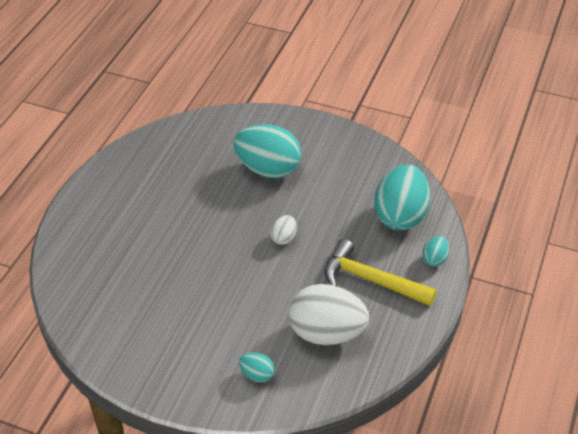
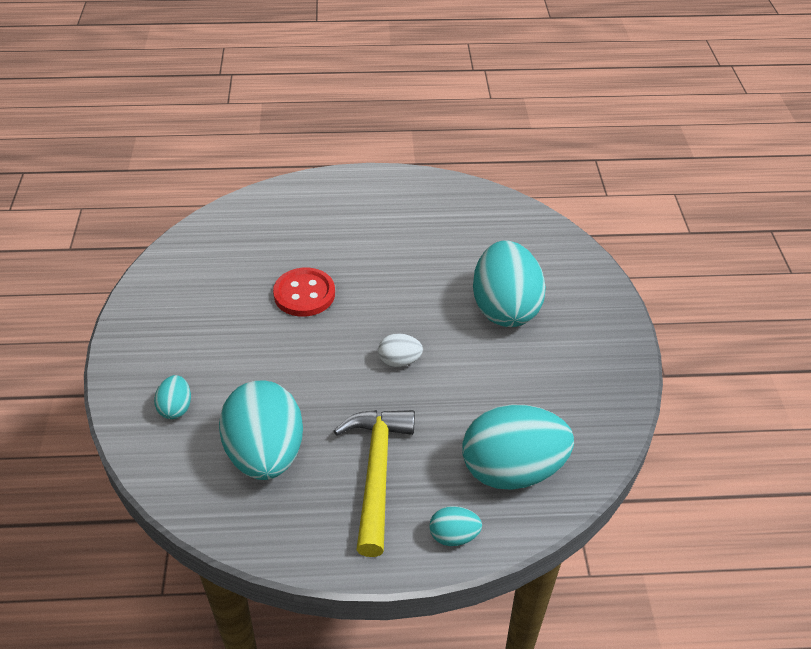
camera: 65 degrees right, 0 degrees up
(187, 269) = (304, 294): none -> red button
(326, 333) = (265, 454): white egg -> turquoise egg

